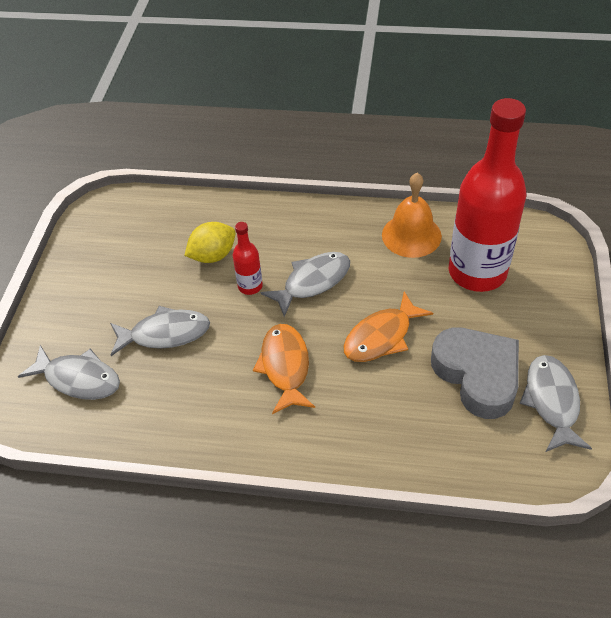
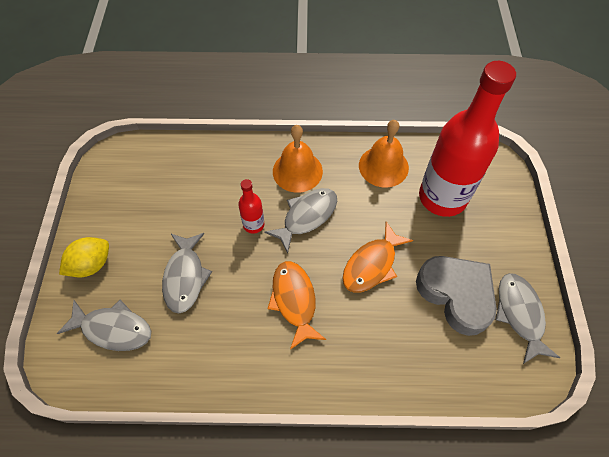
camera: 10 degrees left, 10 degrees up
(165, 334) = (185, 277): grey fish -> grey fish turned 105 degrees clockwise
(213, 255) = (217, 197): yellow lemon -> yellow lemon (91, 265)
(309, 234) = (297, 171): none -> orange bell

